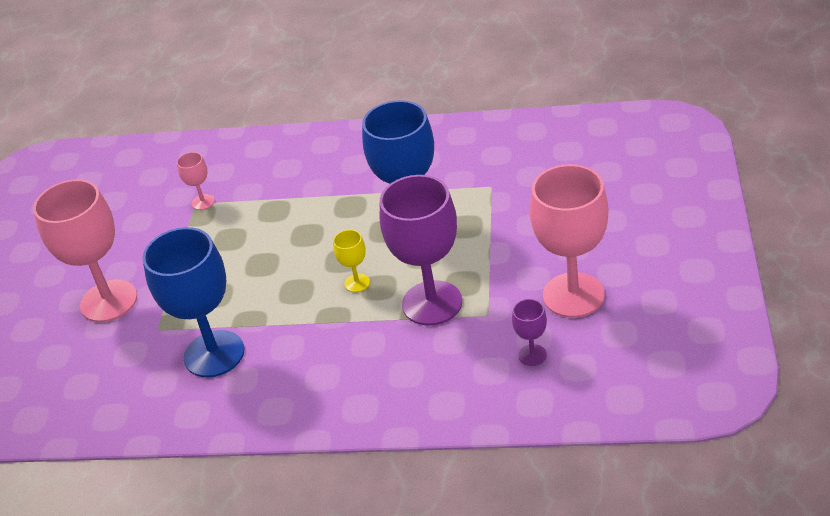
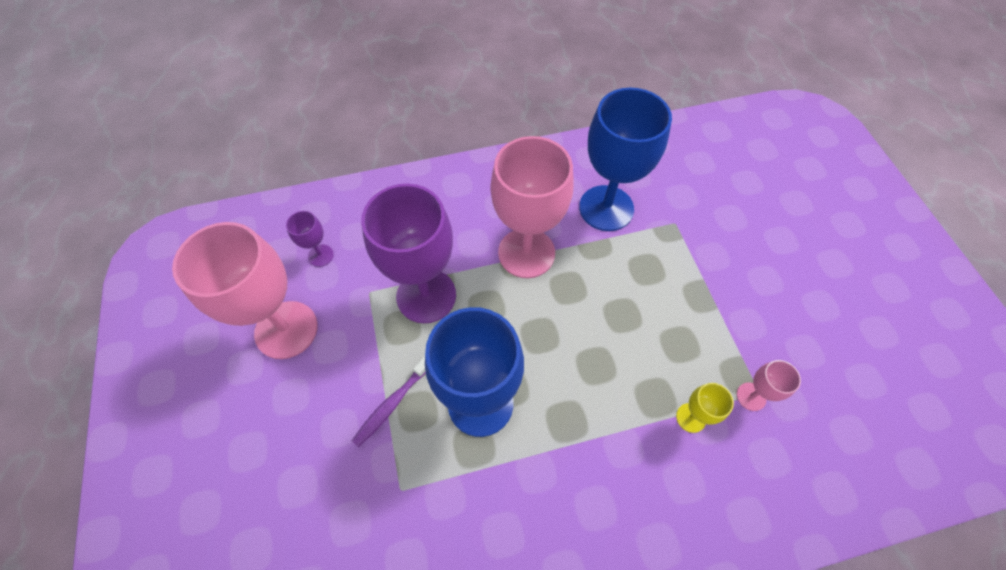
camera: 155 degrees right, 20 degrees up
(109, 301) = (746, 243): pink goblet -> pink goblet (526, 253)
(357, 283) = (510, 307): yellow goblet -> yellow goblet (691, 417)
(485, 232) = (392, 403): none -> purple toothbrush

